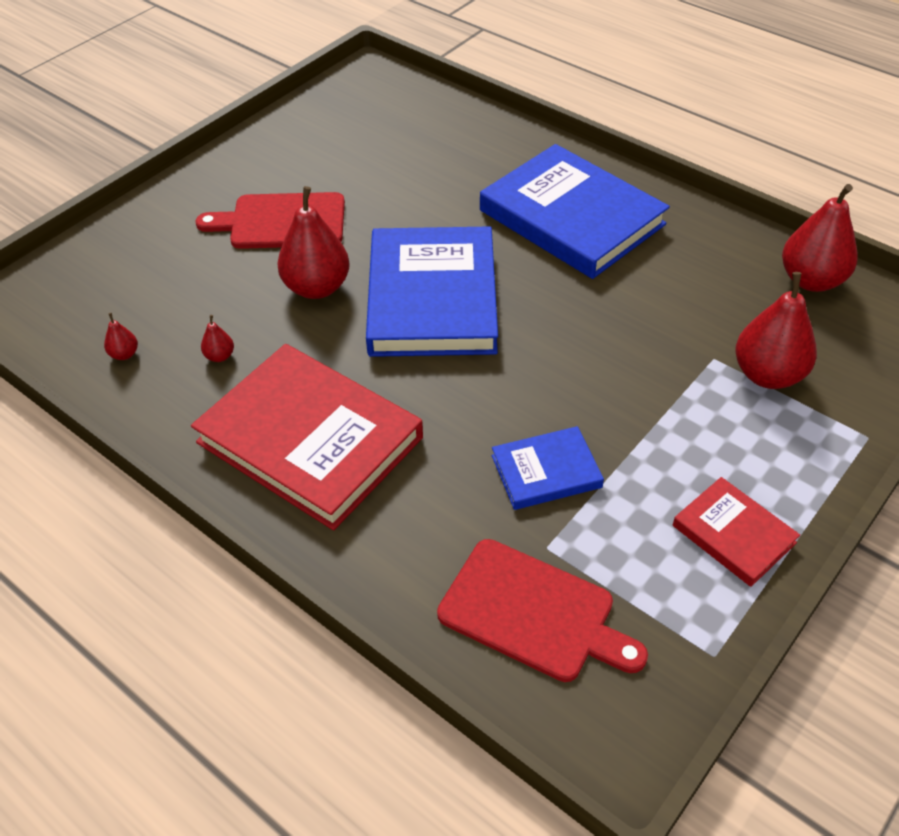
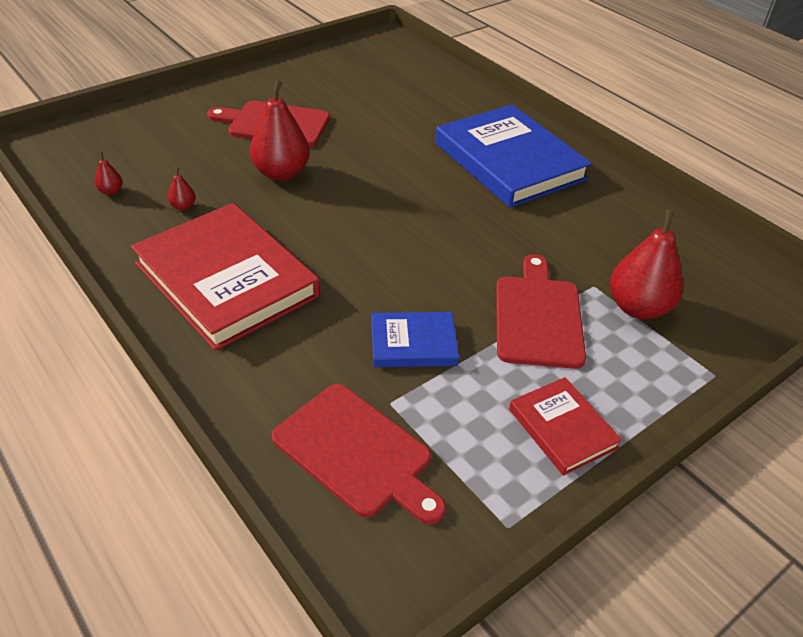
camera: 10 degrees right, 5 degrees down
(432, 298) = (370, 197): blue book -> none
(667, 409) = (538, 317): none -> red cutting board
(811, 280) = (701, 243): red pear -> none

